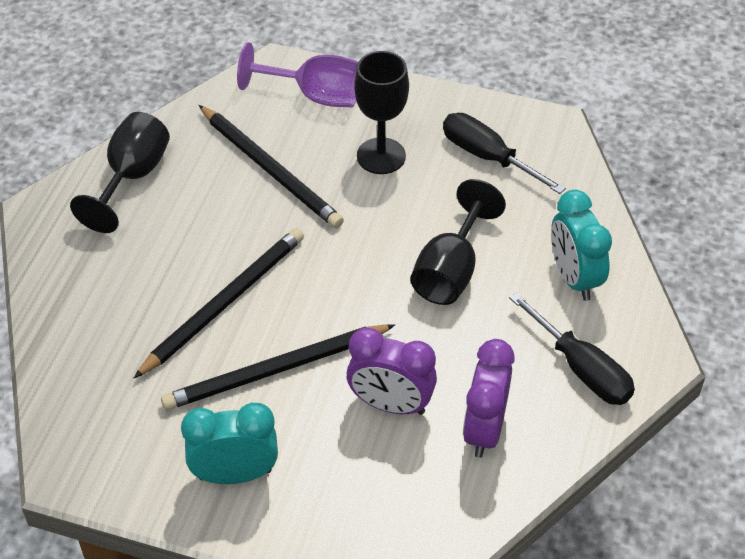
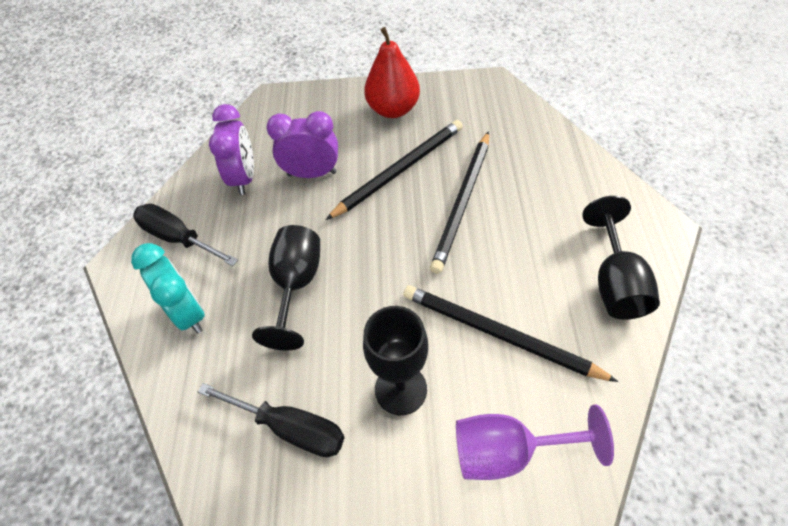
camera: 165 degrees right, 5 degrees up
(235, 474) = (393, 109): turquoise clock -> red pear

